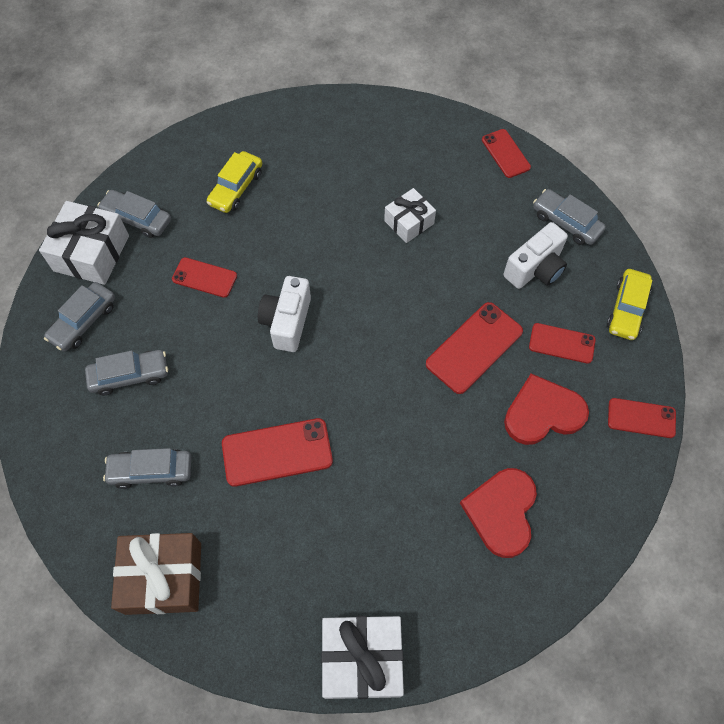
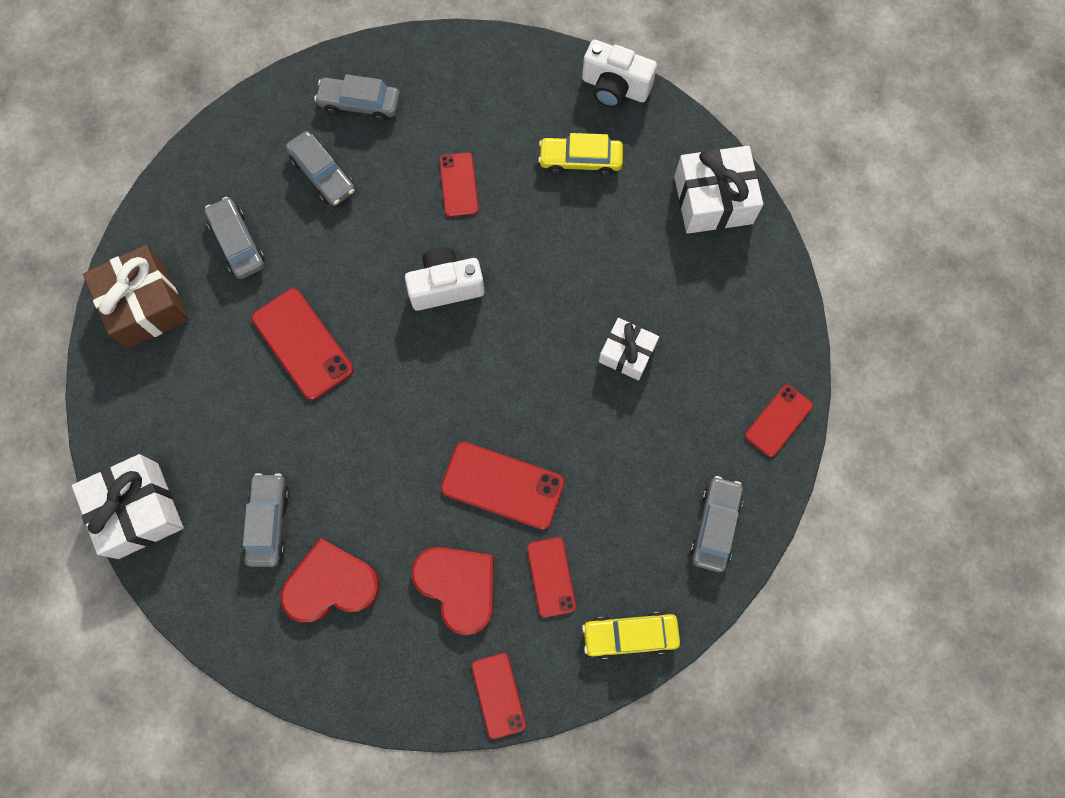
camera: 65 degrees right, 10 degrees up
(91, 253) = (436, 69): white gift -> white gift (713, 200)
(137, 218) = (495, 88): grey car -> grey car (269, 522)
(535, 269) = (634, 513): white camera -> white camera (614, 88)

